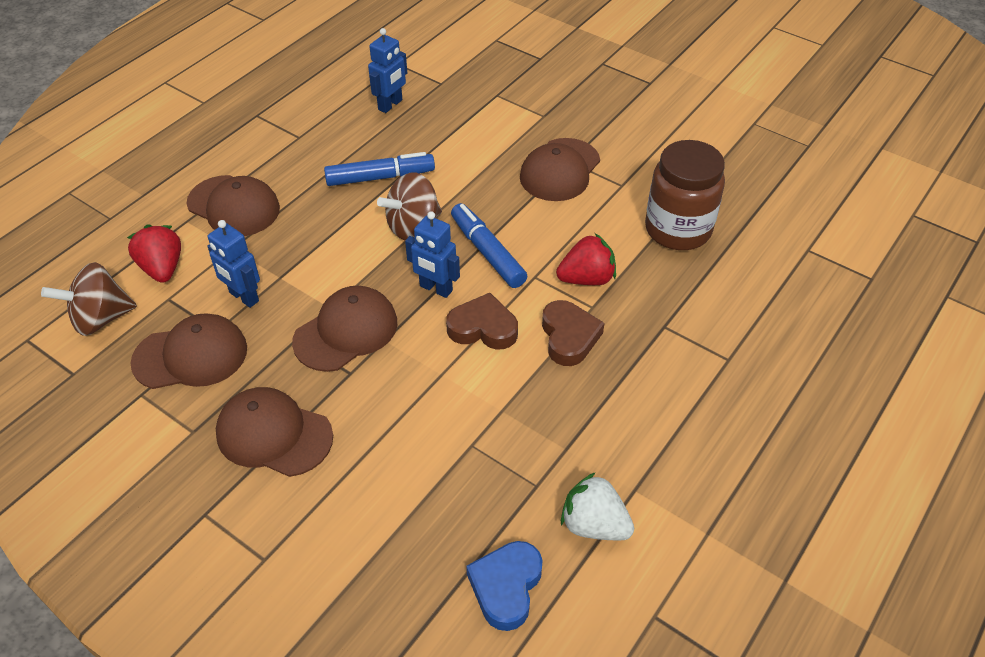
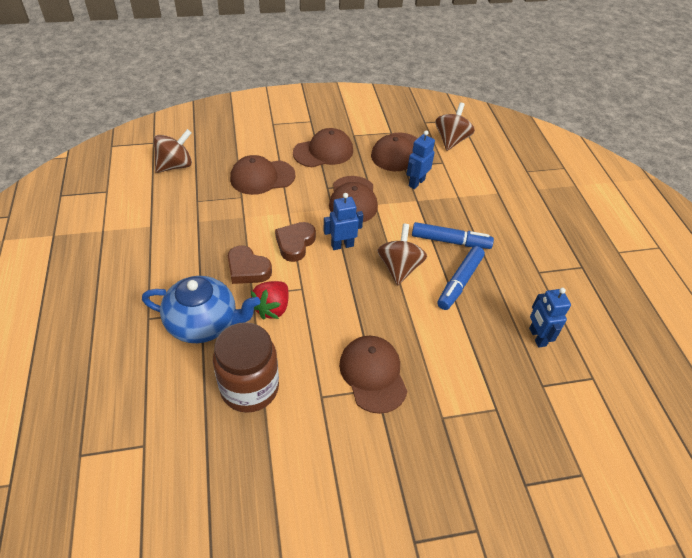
camera: 130 degrees right, 0 degrees up
(162, 268) = (467, 169): red strawberry -> none
(234, 206) = (493, 213): brown cap -> brown cap (262, 177)
(243, 297) = (416, 182): blue robot -> blue robot turned 45 degrees counterclockwise
(483, 328) = (295, 243): brown heart -> brown heart turned 150 degrees clockwise
(487, 252) = (343, 283): blue marker -> blue marker (450, 241)
(506, 587) = (175, 165): blue heart -> brown spinning top
(594, 524) = (158, 203): white strawberry -> none
(671, 312) = (204, 323): none -> blue teapot

